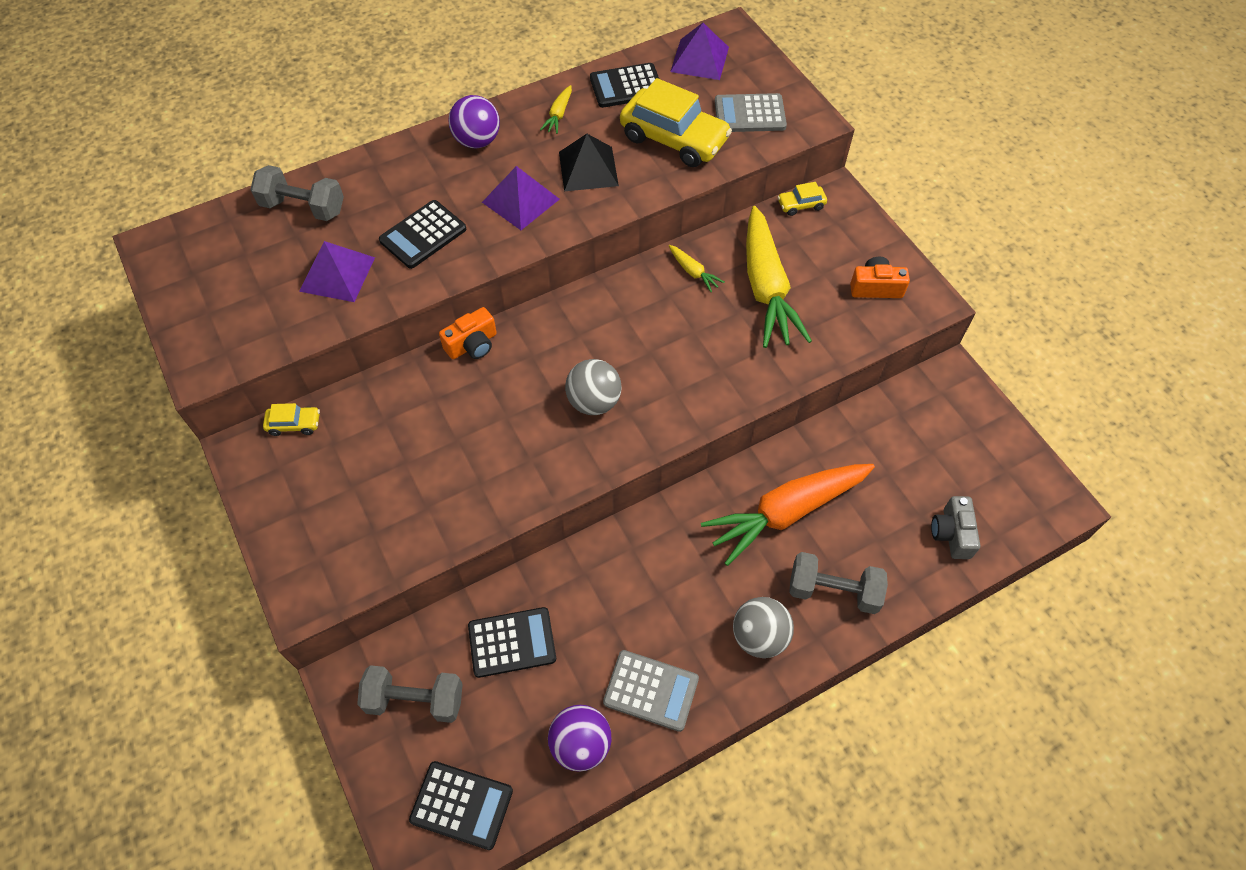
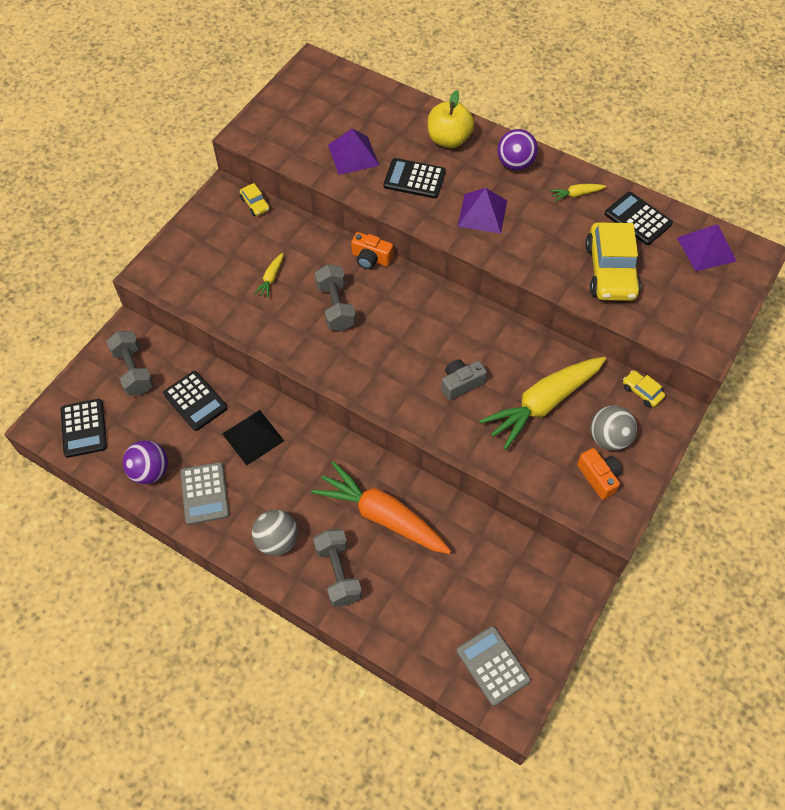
camera: 60 degrees right, 0 degrees up
(303, 207) = (391, 111): grey dumbbell -> grey dumbbell (335, 307)
(394, 178) = (449, 139): none -> yellow apple
(588, 169) = (540, 235): black pyramid -> black pyramid (253, 437)
(594, 402) = (372, 346): grey ball -> grey ball (609, 438)
(693, 272) = (522, 352): yellow carrot -> yellow carrot (271, 278)
(749, 114) = (676, 306): grey calculator -> grey calculator (493, 665)
(952, 533) = (434, 637): grey camera -> grey camera (461, 384)

